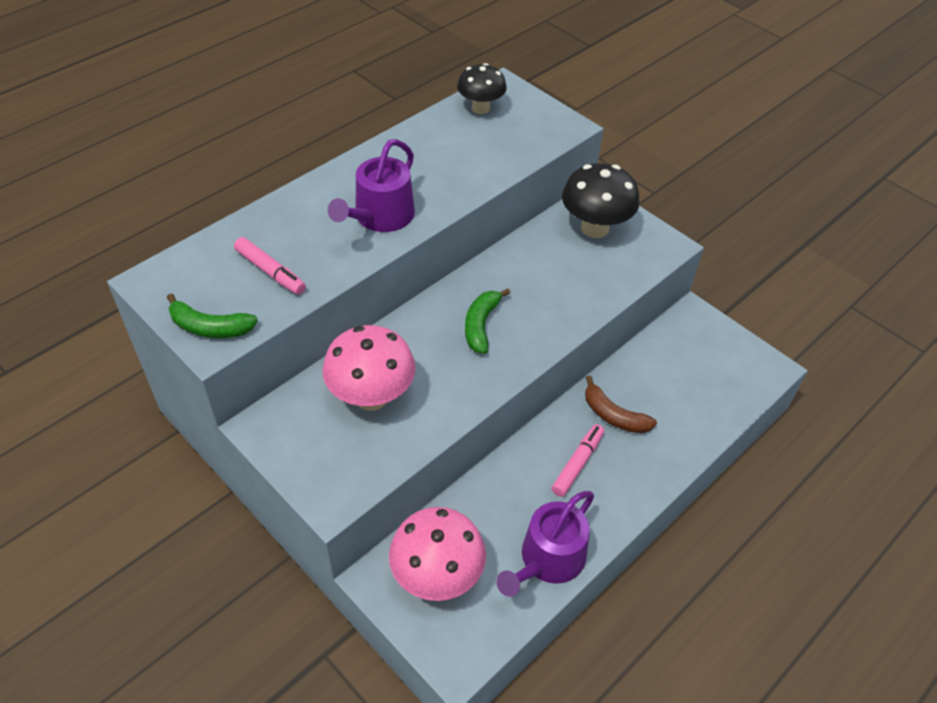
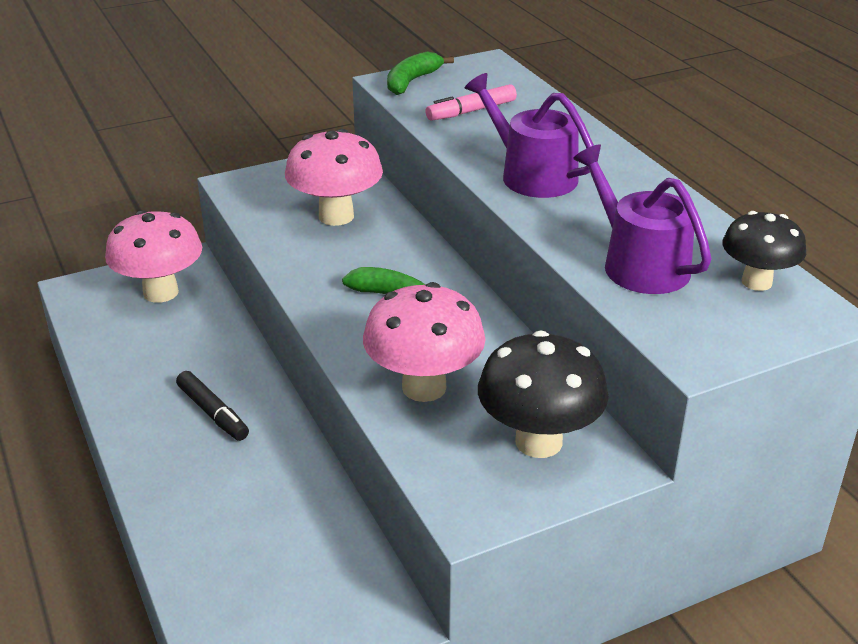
camera: 110 degrees right, 15 degrees down
(548, 560) = (119, 361): purple watering can -> purple watering can (638, 264)
(573, 287) = (424, 387): none -> pink mushroom
(577, 464) = (213, 413): pink marker -> black marker
(613, 415) = (259, 464): brown banana -> none

